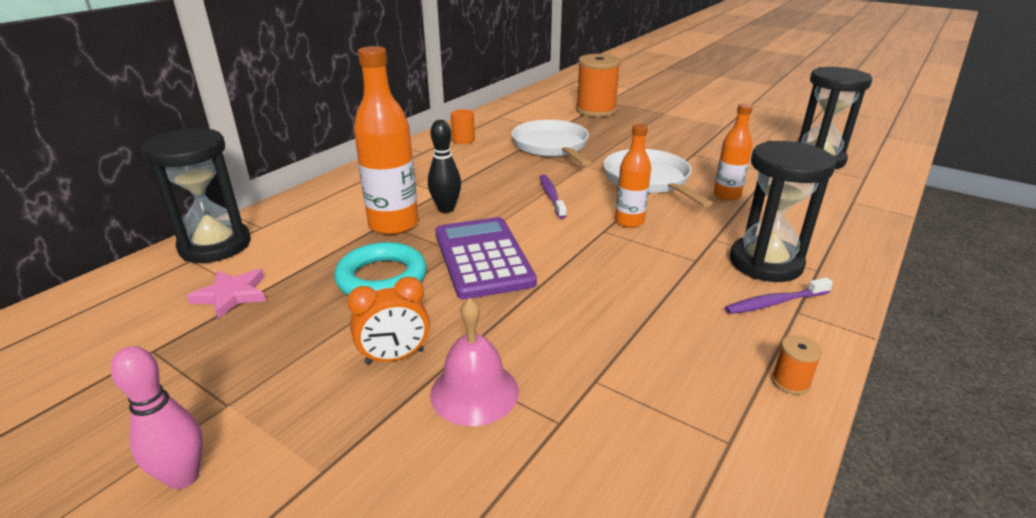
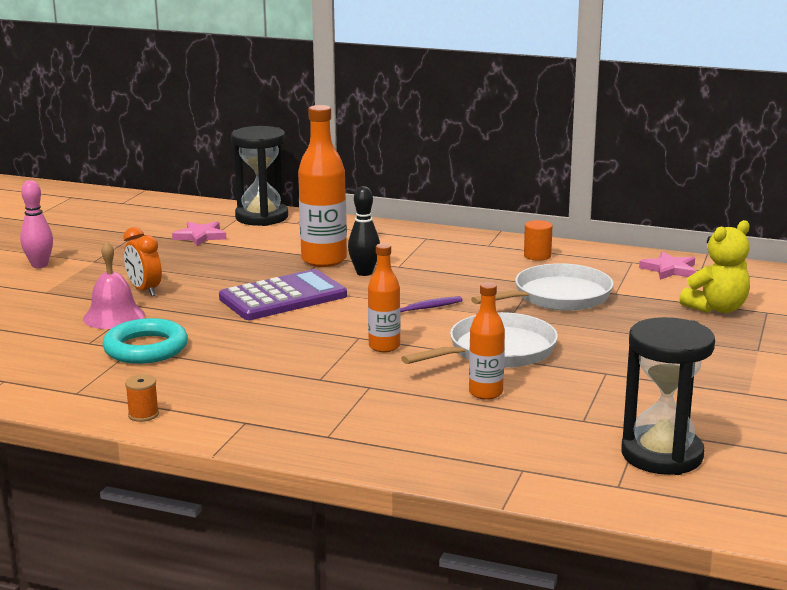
camera: 75 degrees right, 10 degrees down
(382, 278) = (238, 271): turquoise ring -> turquoise ring (146, 348)
(522, 110) = (669, 269): none -> pink star
(596, 110) = (717, 308): orange spool -> yellow teddy bear
(765, 263) = (329, 410): black hourglass -> none
(775, 302) = (256, 412): purple toothbrush -> none

